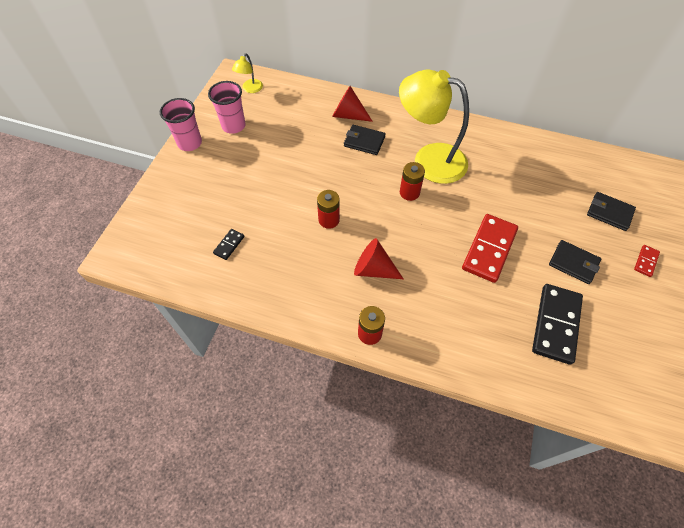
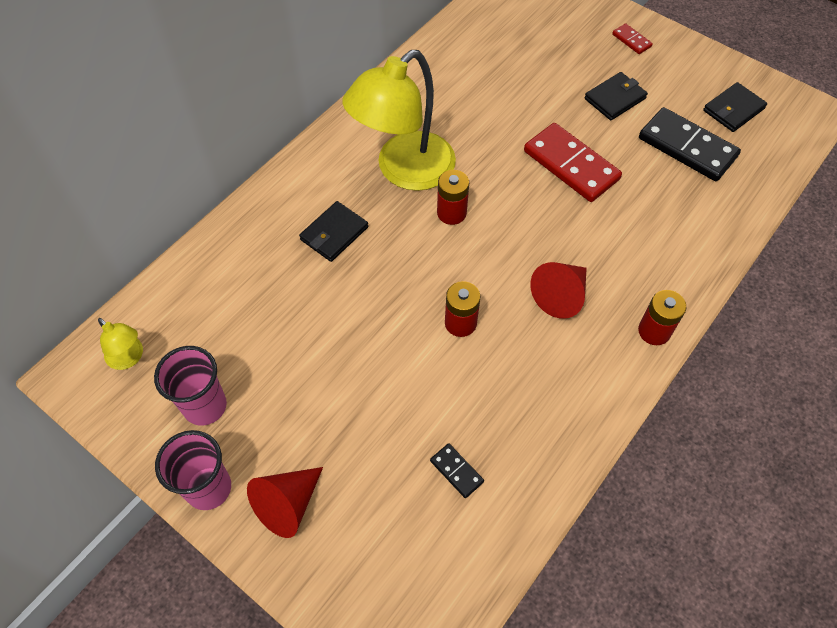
camera: 70 degrees left, 0 degrees up
(348, 115) = (270, 236): red cone -> red cone (287, 504)
(609, 212) = (559, 39): black wallet -> black wallet (733, 110)

